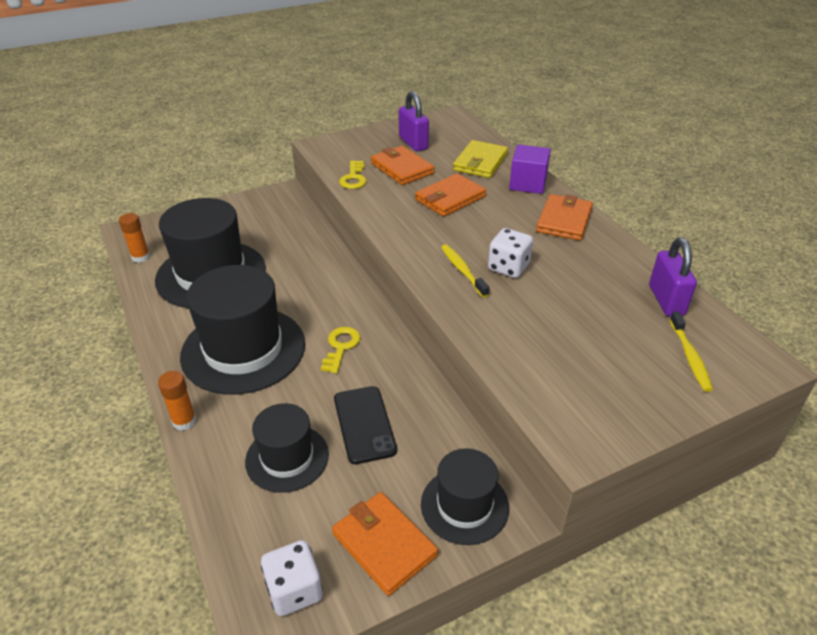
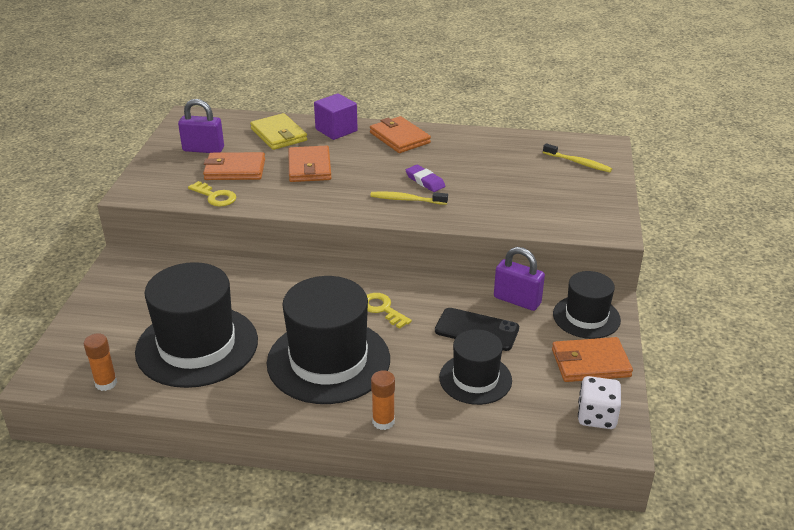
camera: 55 degrees left, 5 degrees down
(508, 267) = (425, 181): white dice -> purple eraser
(666, 300) = (523, 145): purple padlock -> purple padlock (517, 300)

